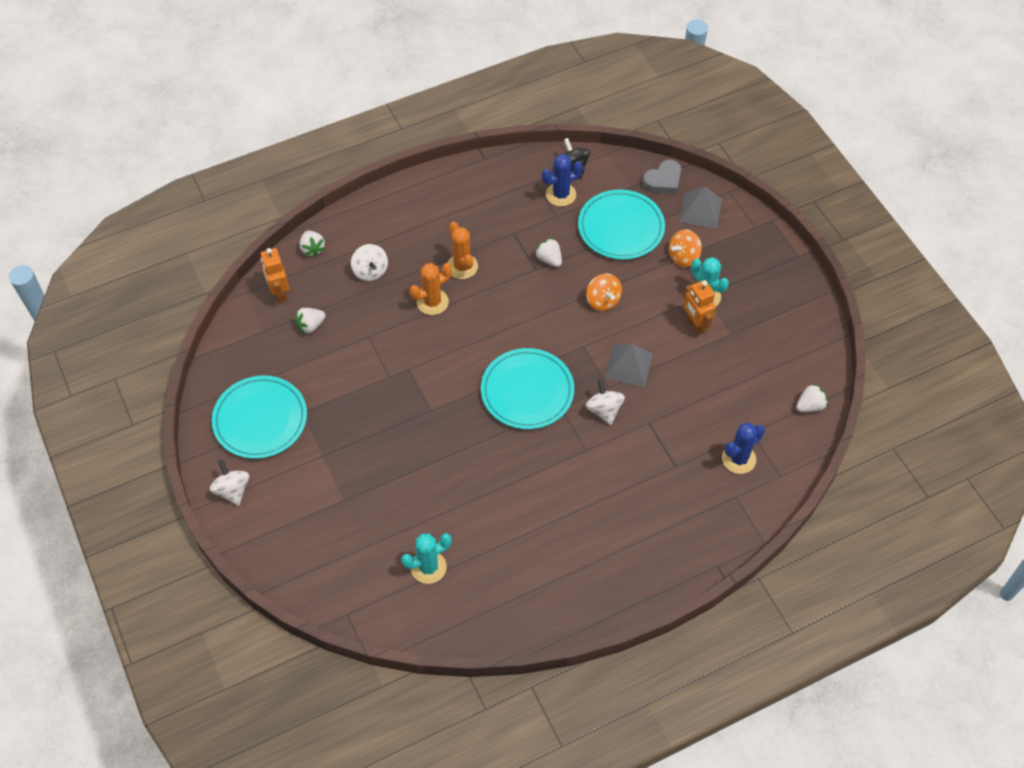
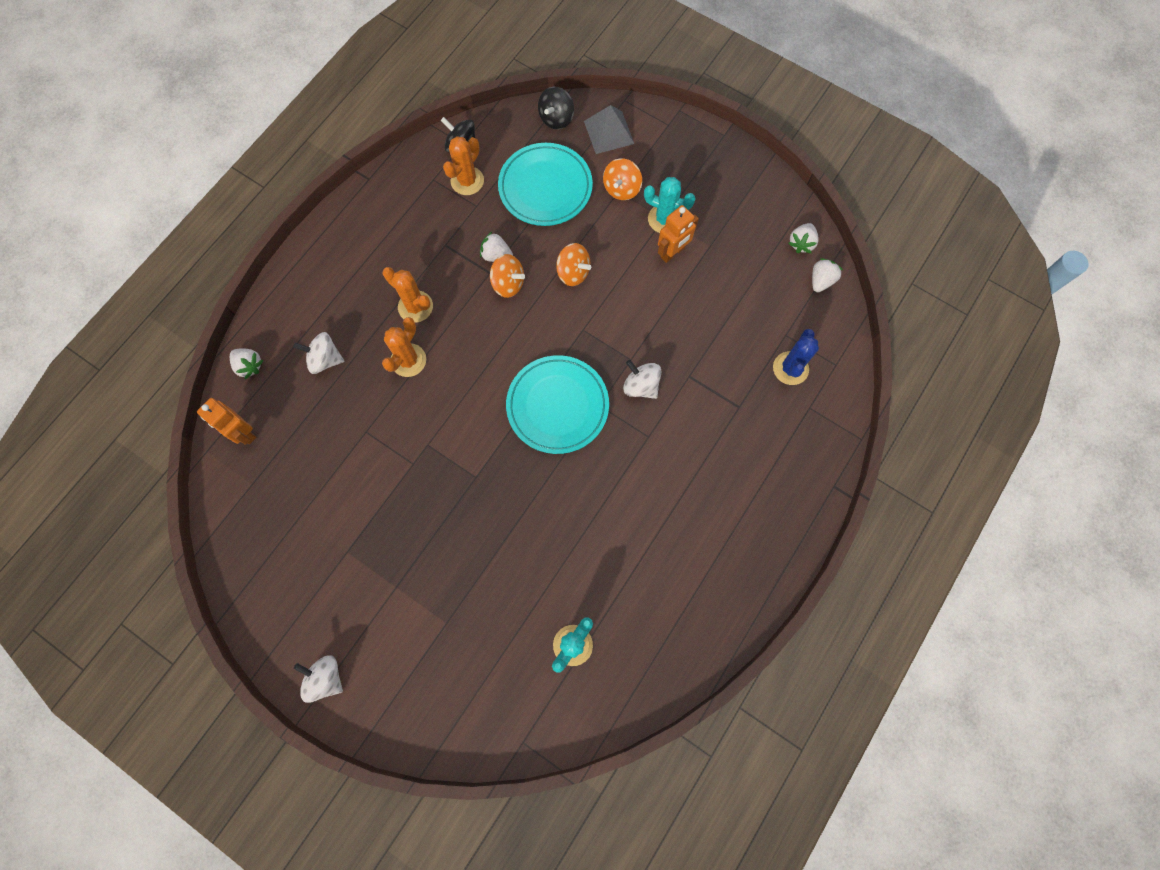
camera: 30 degrees left, 15 degrees up
(260, 420) = (308, 584): turquoise plate -> none
(310, 326) = (298, 452): white strawberry -> white strawberry (801, 243)
(370, 271) = (325, 359): white spinning top -> white spinning top turned 150 degrees clockwise
(545, 284) = (508, 283): none -> orange spinning top
(561, 194) = (467, 181): blue cactus -> orange cactus
(628, 365) = (636, 327): grey pyramid -> none
(663, 181) = (556, 118): grey heart -> black spinning top
(695, 324) = (672, 252): orange robot -> orange robot turned 75 degrees counterclockwise

